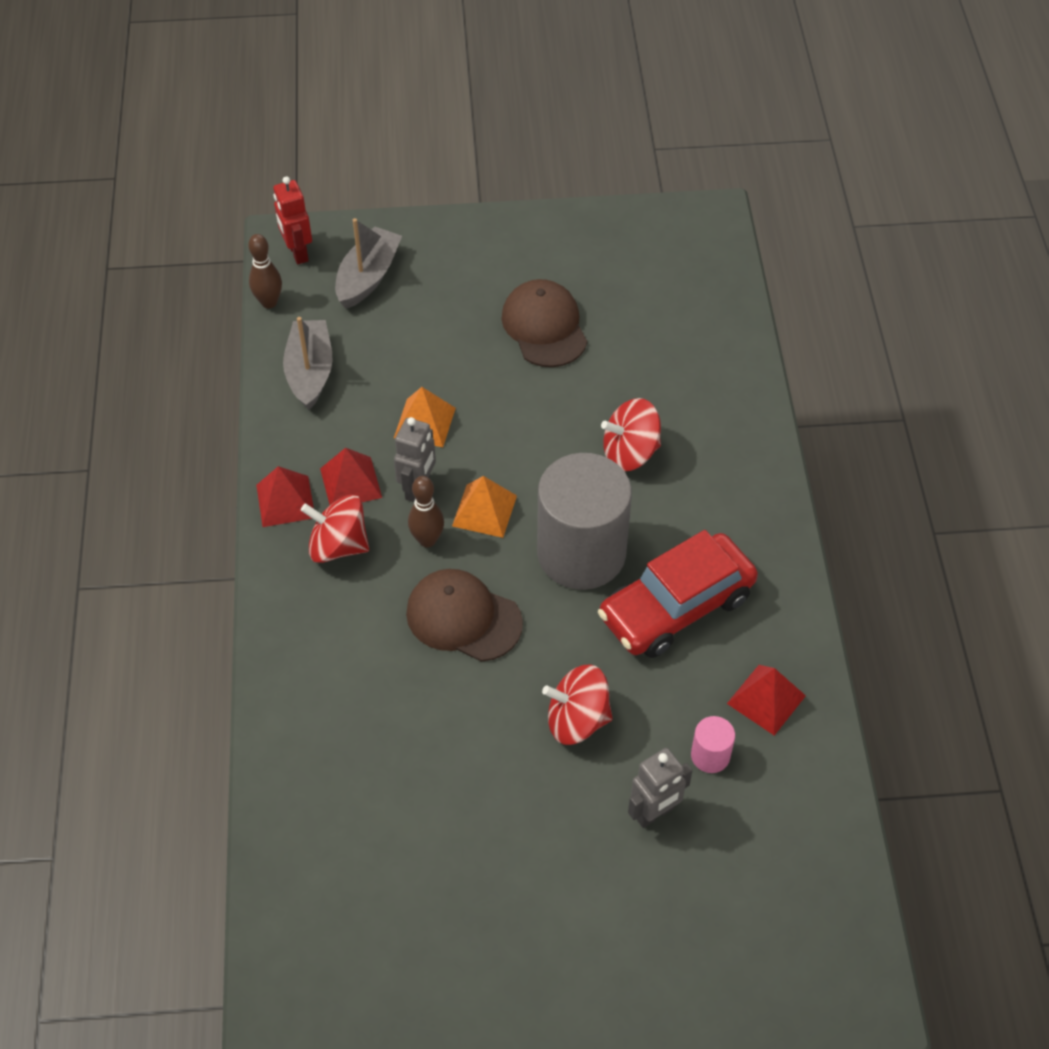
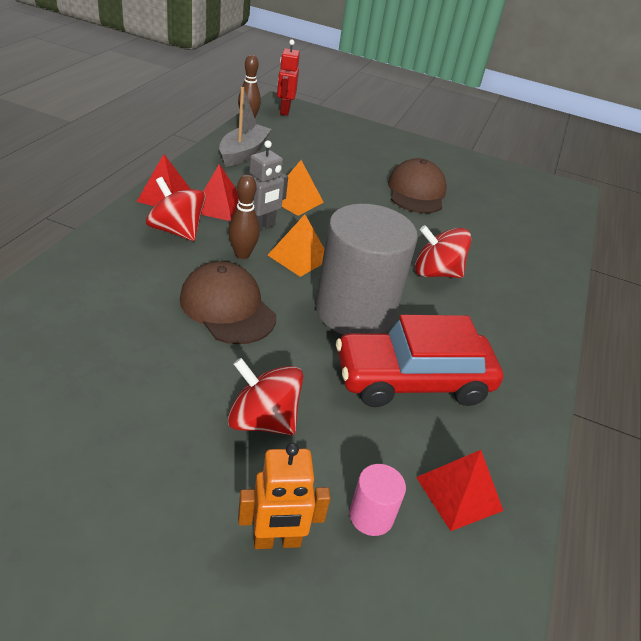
camera: 20 degrees right, 15 degrees down
(368, 277) = (318, 133): grey boat -> none
(654, 813) = (277, 541): grey robot -> orange robot

